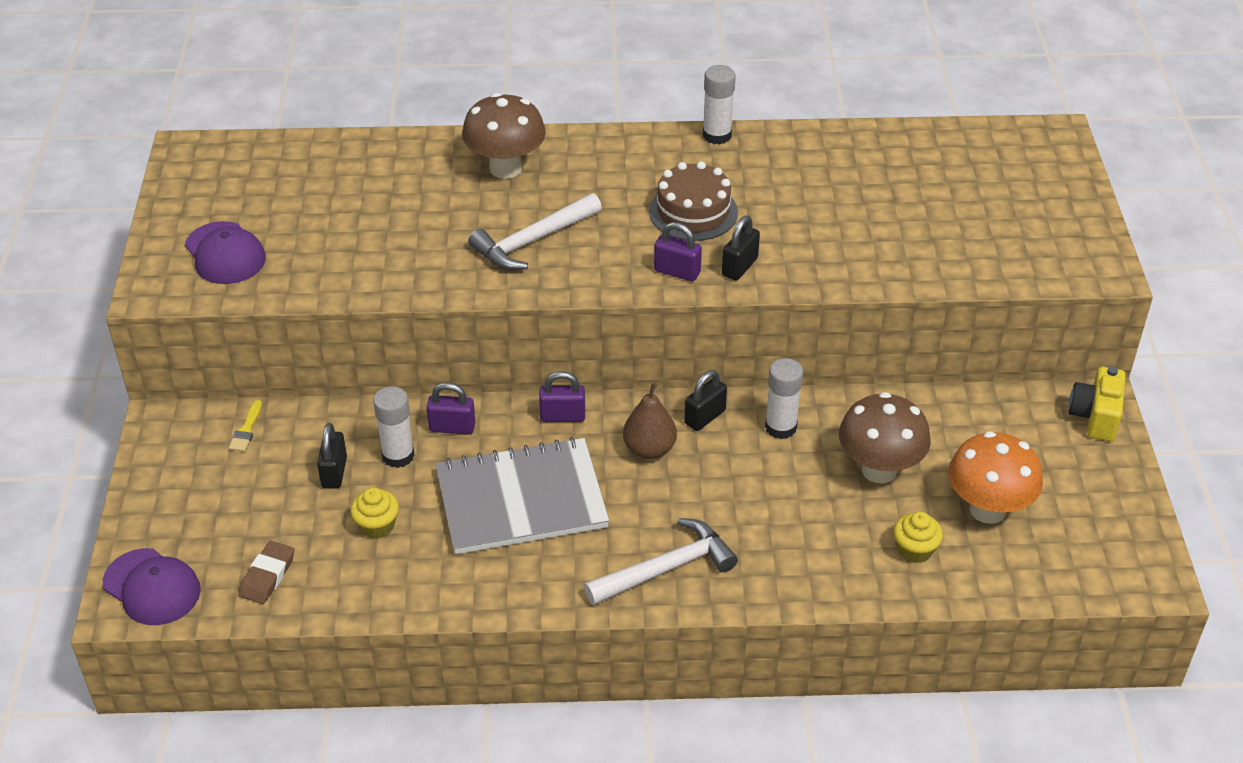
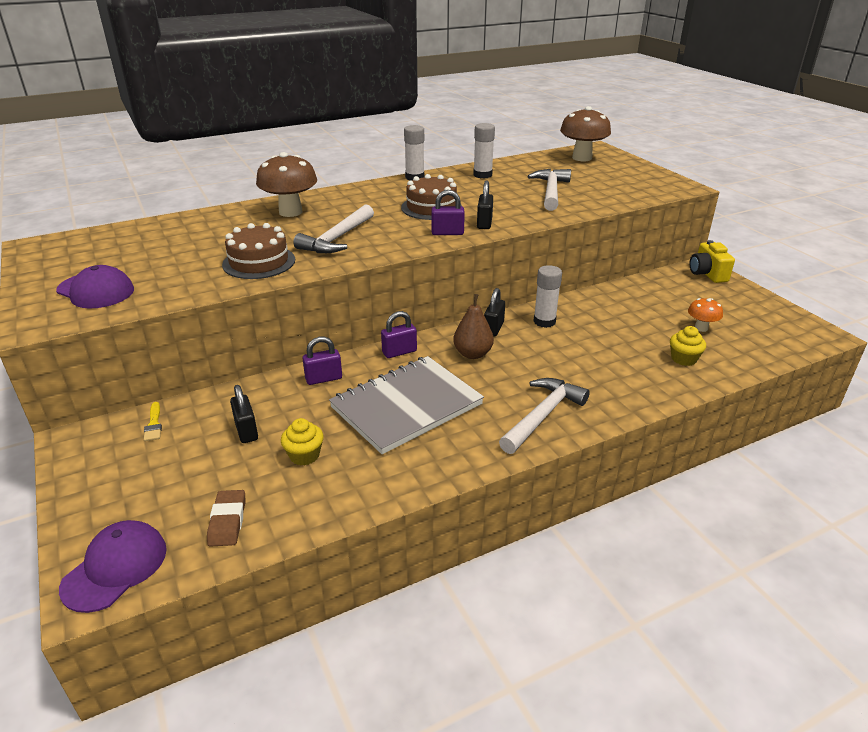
camera: 25 degrees left, 10 degrees down
(152, 587) = (115, 568): purple cap -> purple cap turned 75 degrees counterclockwise
(398, 456) = (292, 406): white glue stick -> white glue stick (482, 175)
(418, 258) = (259, 262): none -> brown cake
(879, 470) = (622, 326): brown mushroom -> brown mushroom (582, 158)
(889, 223) = (550, 191): none -> white hammer
(987, 509) = (701, 328): orange mushroom -> orange mushroom, size x0.53

